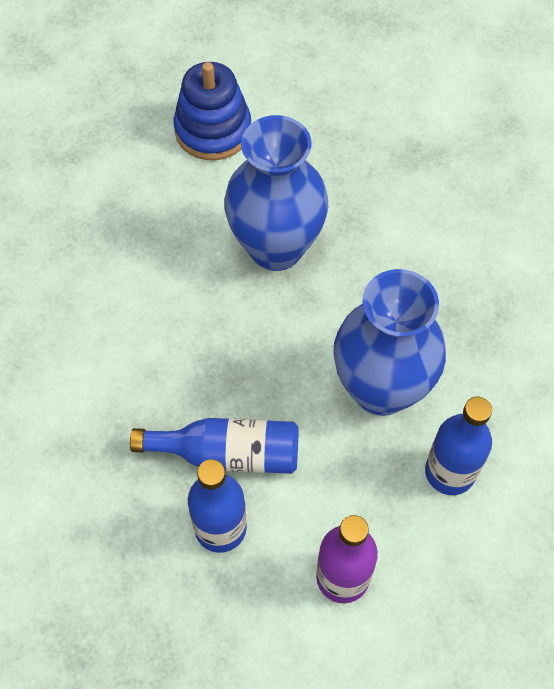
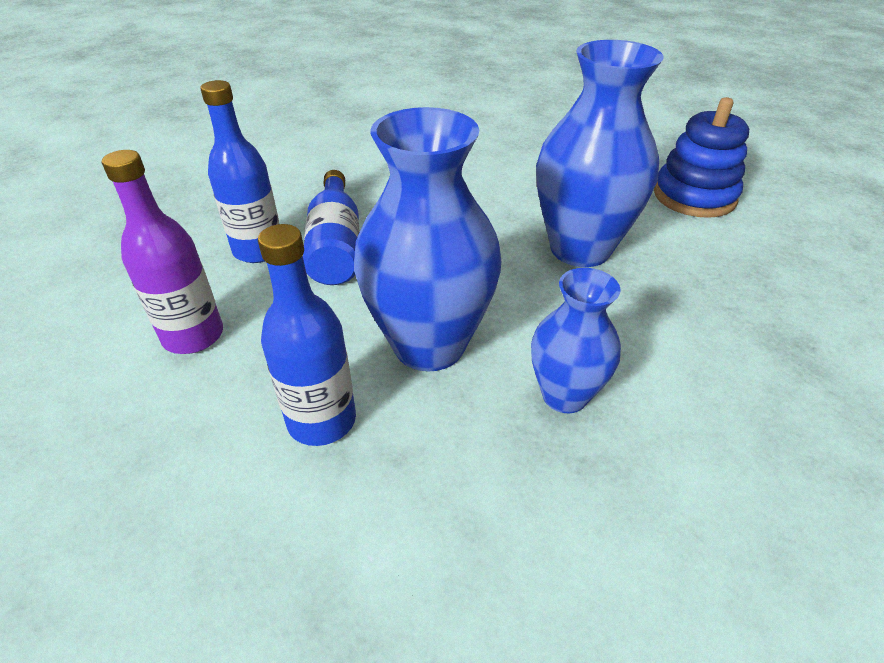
camera: 80 degrees right, 20 degrees down
(444, 309) = (564, 395): none -> blue vase

